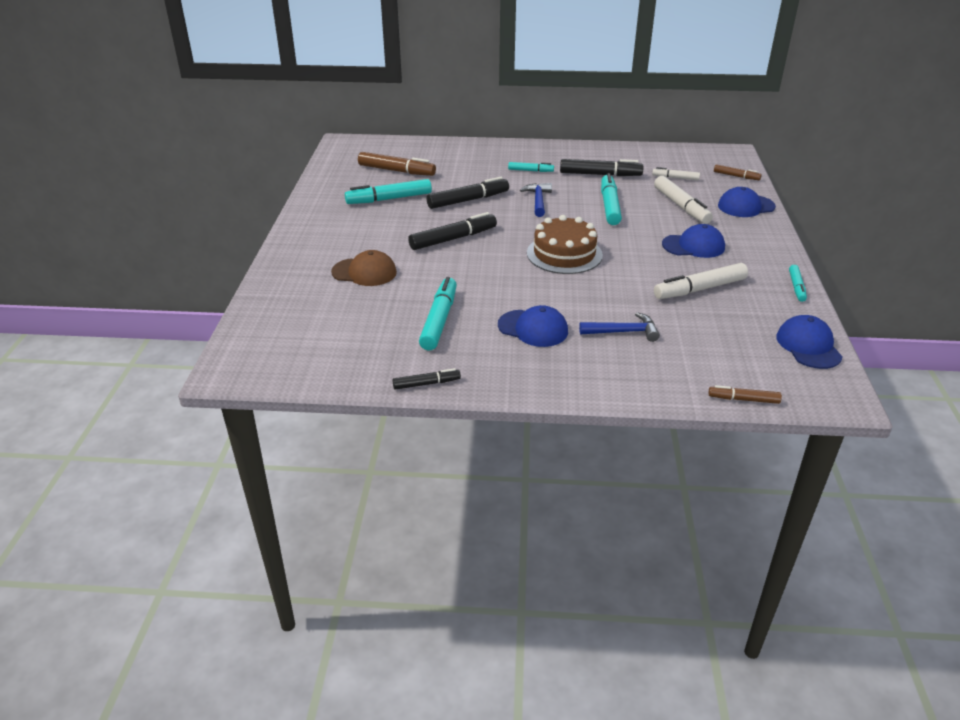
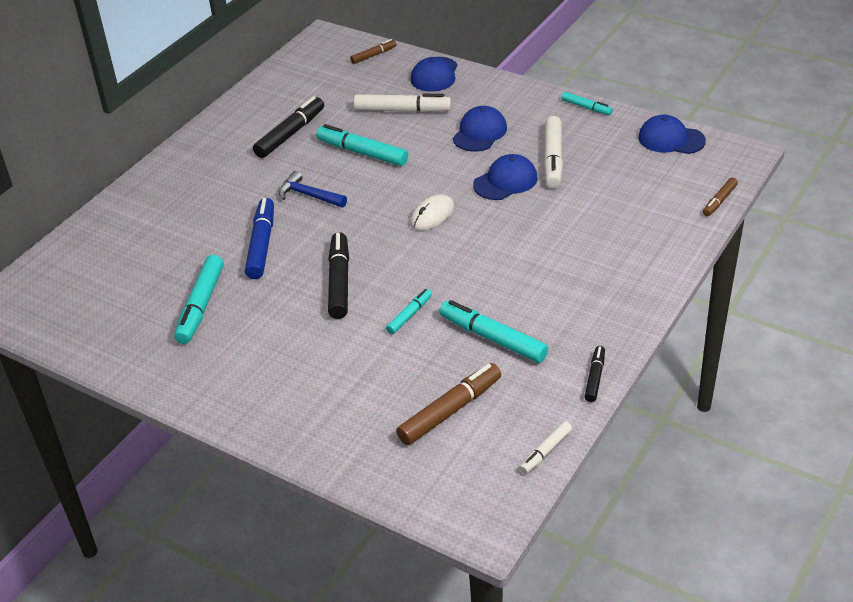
camera: 60 degrees left, 5 degrees up
(364, 272) = (357, 369): brown cap -> none
(396, 171) = (131, 280): brown marker -> brown marker (450, 411)
(468, 200) = (261, 245): black marker -> blue marker
(530, 171) = (235, 177): turquoise marker -> turquoise marker (409, 315)
(533, 328) = (548, 280): blue cap -> blue cap (505, 181)
(564, 254) = (432, 215): brown cake -> white mouse
(623, 332) = (589, 227): blue hammer -> none
(675, 178) = (343, 91): white marker -> white marker (546, 452)

